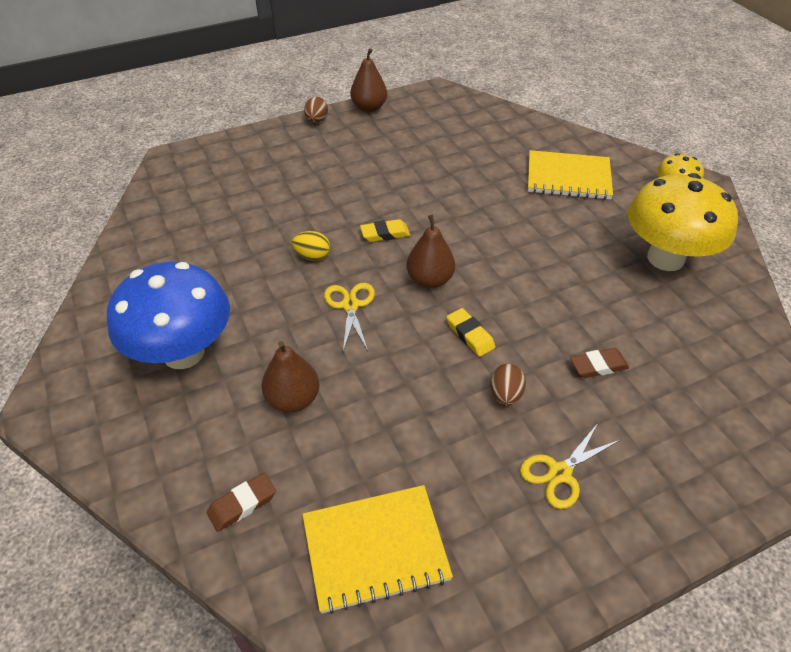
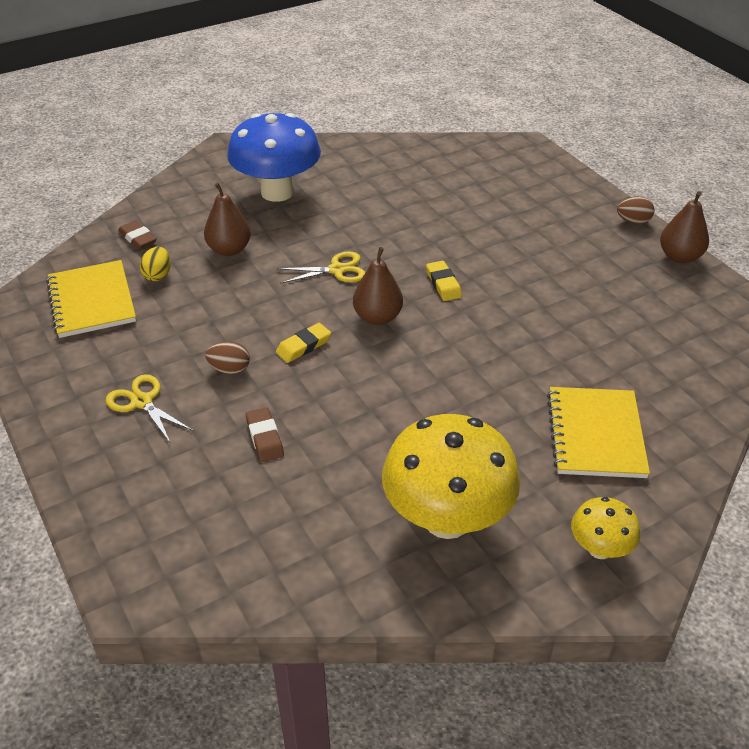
camera: 85 degrees right, 5 degrees down
(312, 256) = (400, 242): yellow egg -> yellow egg (158, 275)

